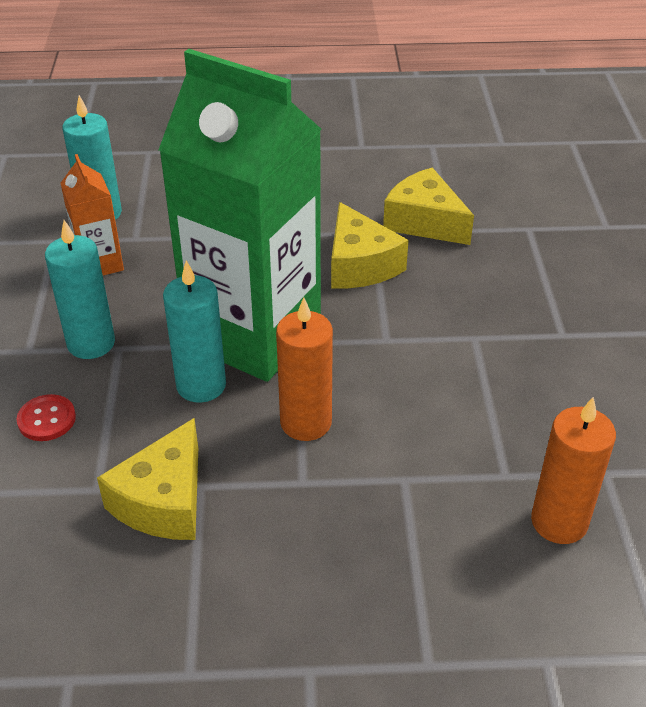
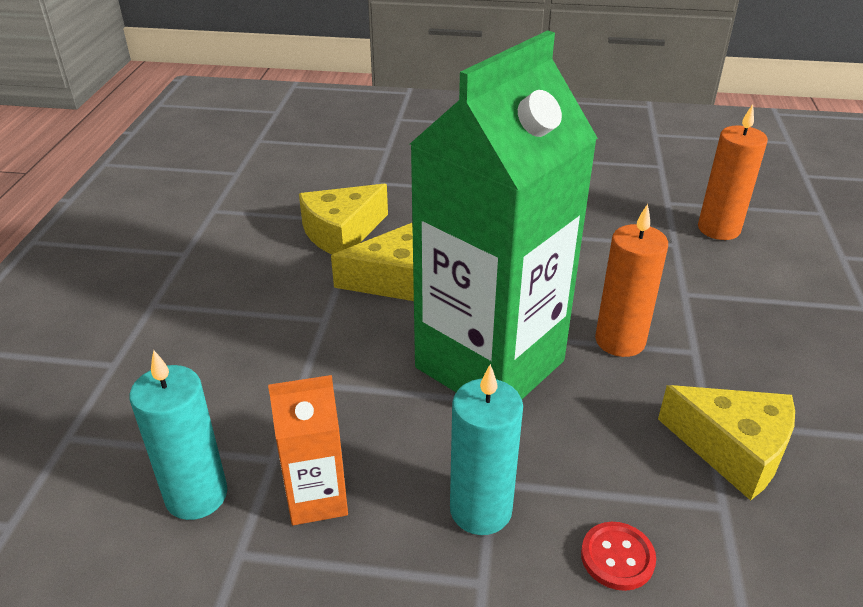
camera: 80 degrees left, 5 degrees down
(201, 385) = (564, 411): turquoise candle -> none

